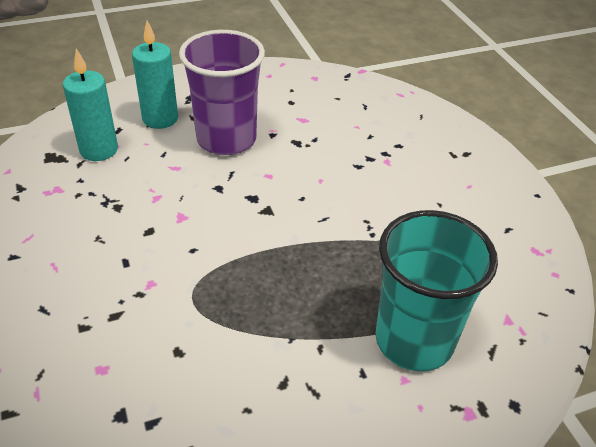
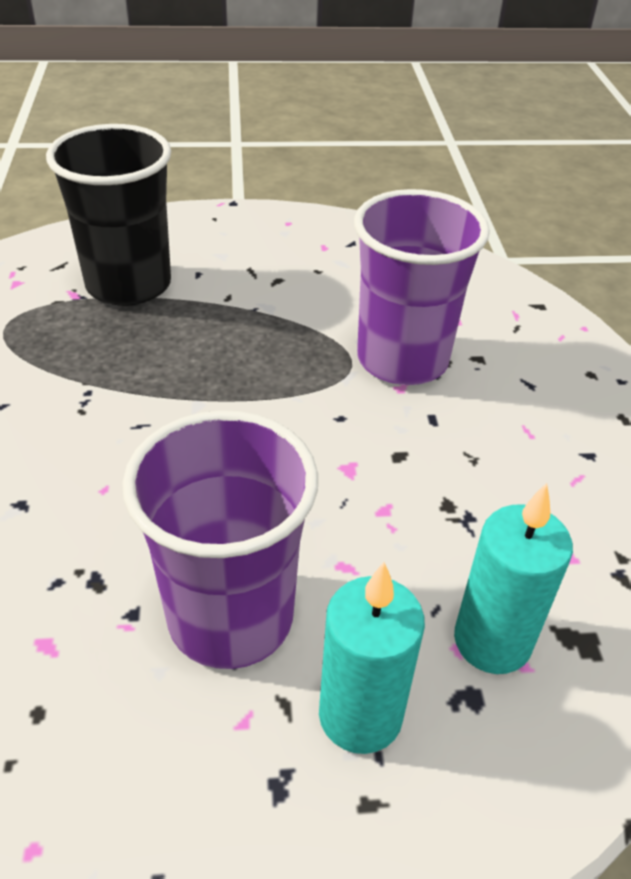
camera: 165 degrees left, 0 degrees up
(150, 310) = (402, 359): none -> purple cup
(414, 340) = (128, 285): turquoise cup -> black cup

